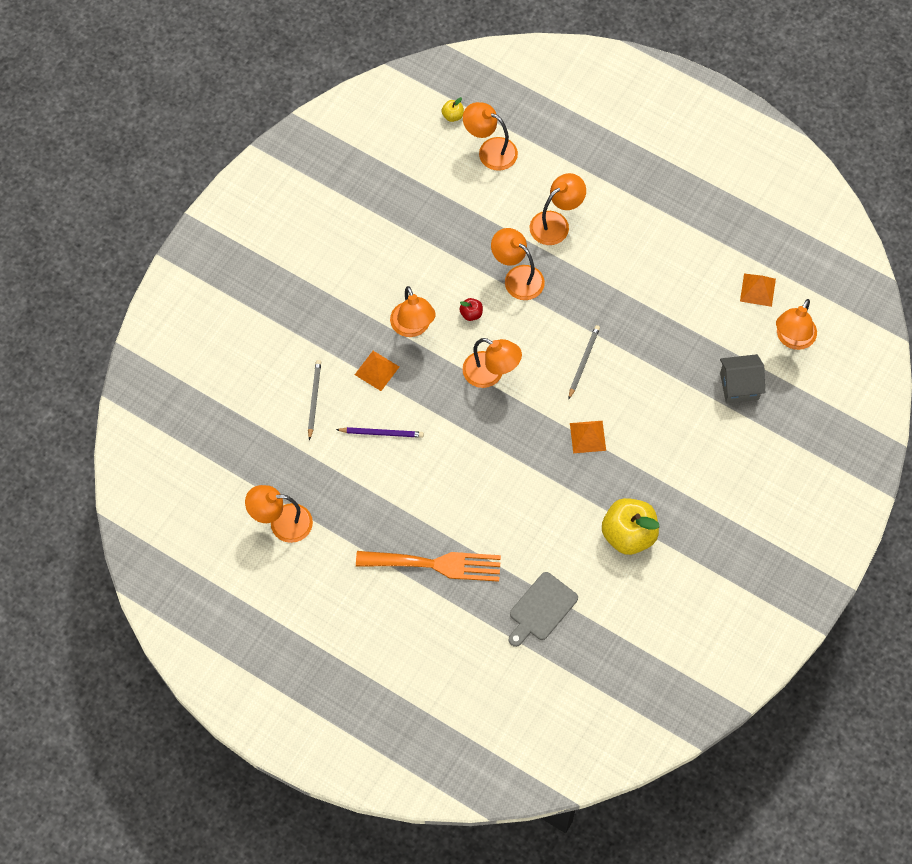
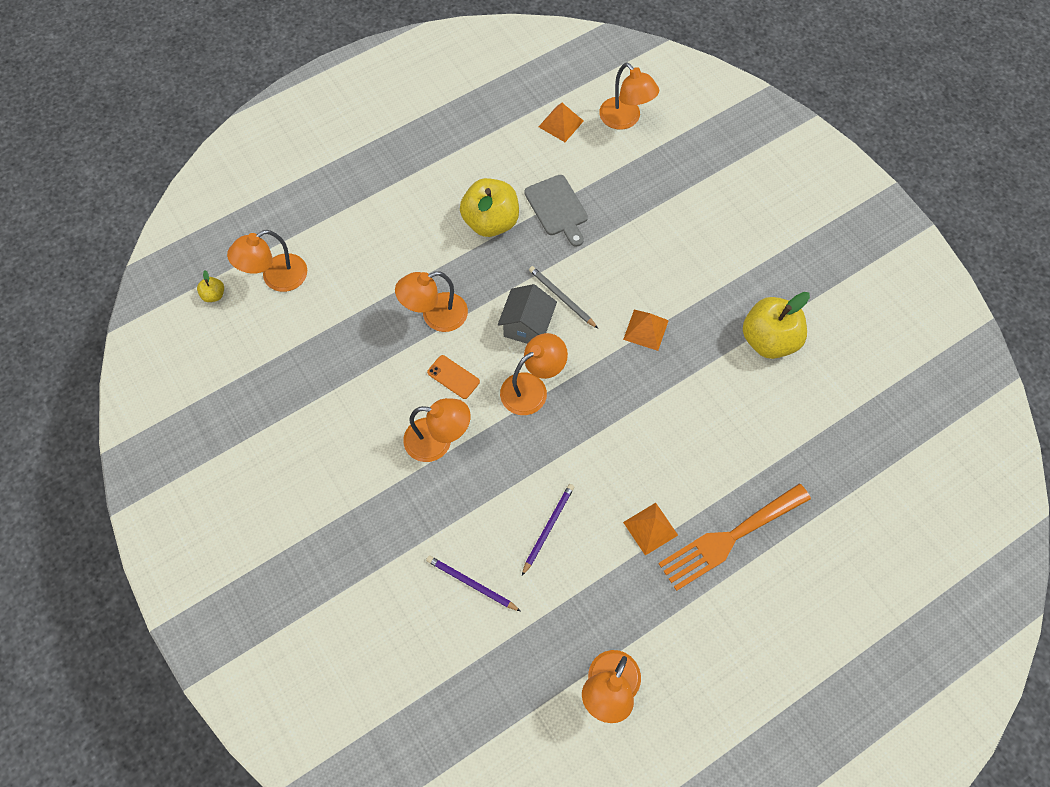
camera: 65 degrees left, 0 degrees up
(314, 399) = (471, 584): grey pencil -> purple pencil
(377, 370) = (470, 500): orange pyramid -> orange pyramid (650, 528)
(436, 564) = (729, 538): orange fork -> orange fork turned 150 degrees counterclockwise
(471, 314) = (453, 377): red apple -> orange phone
(541, 609) = (820, 456): grey cutting board -> grey cutting board (557, 208)
(556, 223) = (395, 255): orange lamp -> none
(626, 278) = (491, 222): none -> yellow apple
(739, 386) = (652, 180): grey house -> grey house (527, 326)

